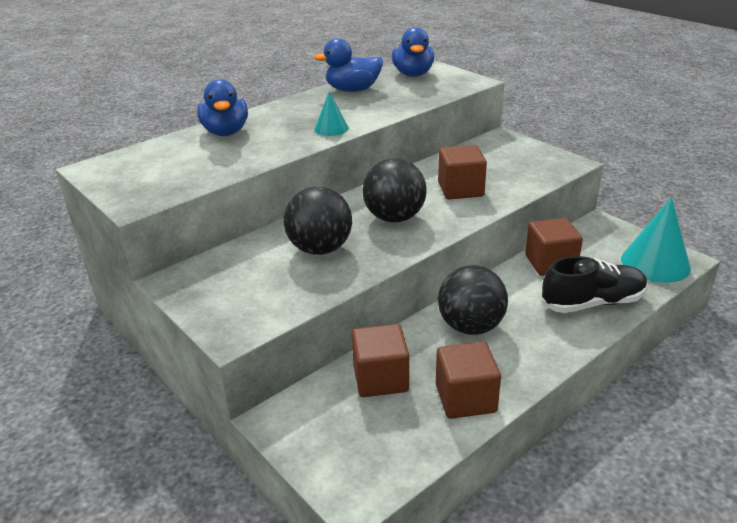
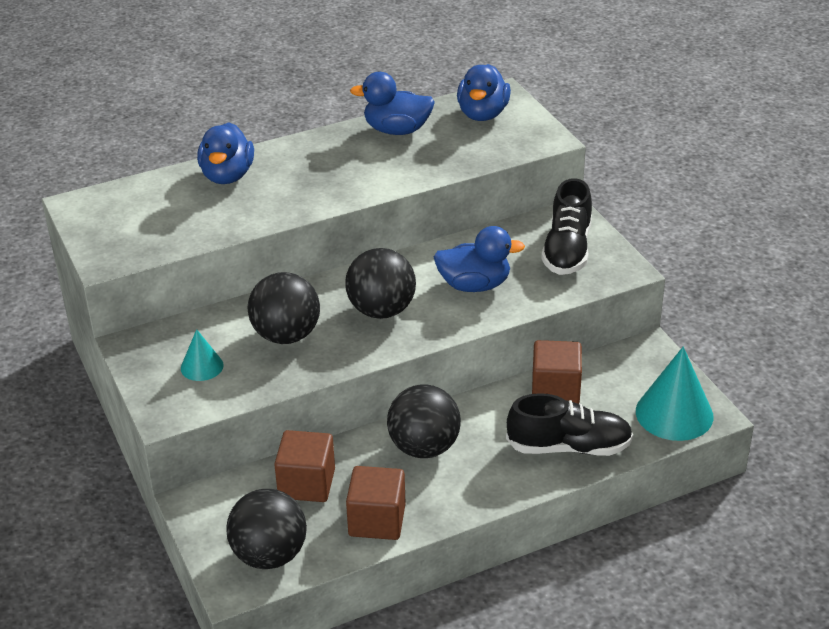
camera: 15 degrees right, 5 degrees up
(331, 128) = (342, 190): turquoise cone -> turquoise cone (202, 366)
(377, 456) = (269, 555): none -> black ball
(460, 189) = (474, 285): brown cube -> blue duck
(516, 157) = (567, 250): none -> black shoe

